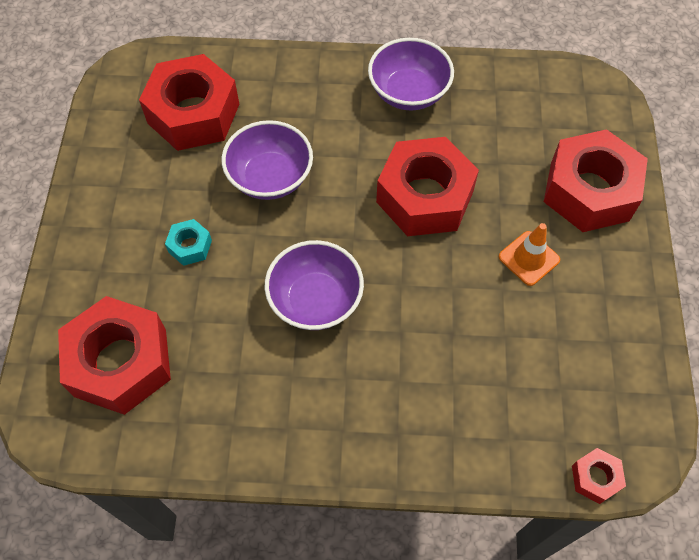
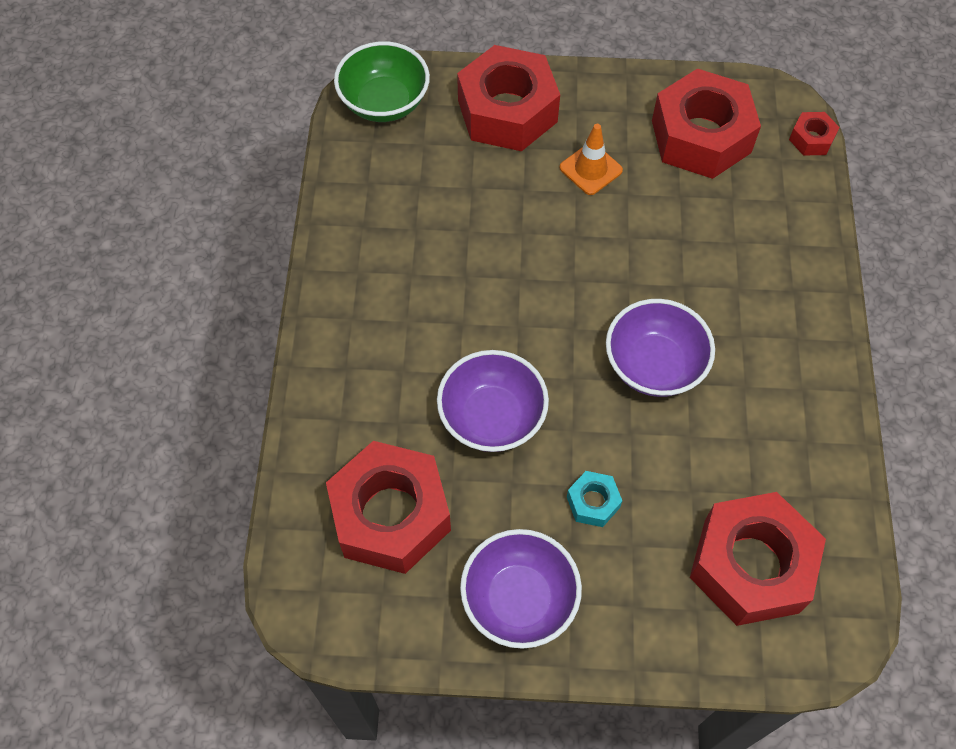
camera: 90 degrees left, 0 degrees up
(408, 92) = (367, 269): purple bowl -> purple bowl (519, 599)
(425, 197) = (517, 257): red nut -> red nut (701, 136)
(584, 98) = (384, 102): none -> green bowl

